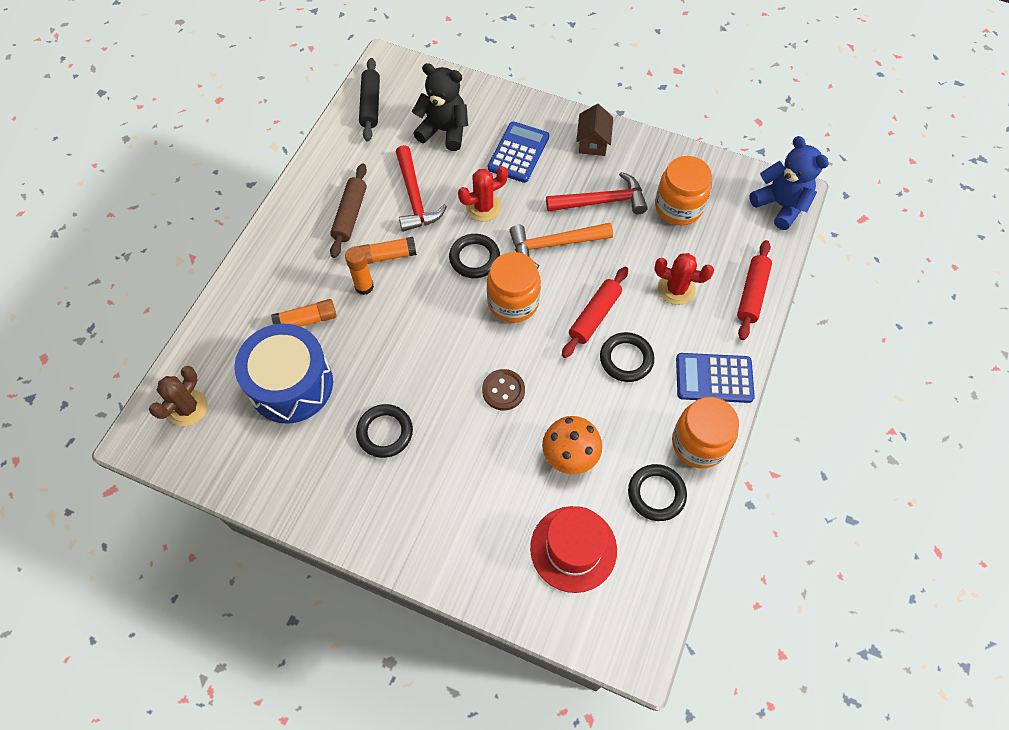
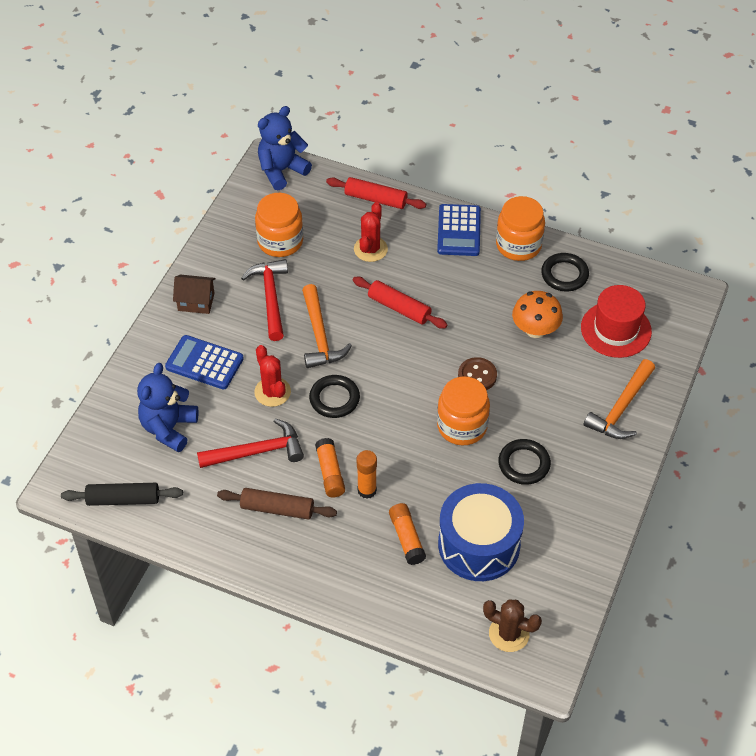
camera: 90 degrees left, 10 degrees down
(444, 131) = (169, 428): black teddy bear -> blue teddy bear
(455, 544) = (621, 408): none -> orange hammer
(513, 302) = (384, 368): orange jar -> orange jar (462, 426)
(626, 359) = (442, 288): black ring -> none

